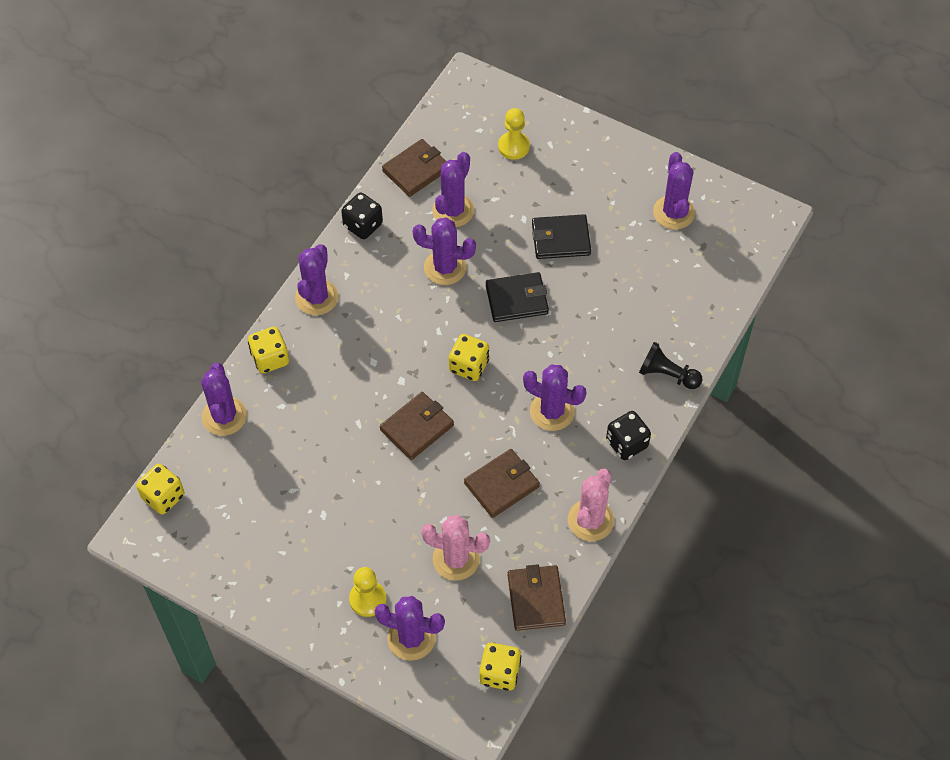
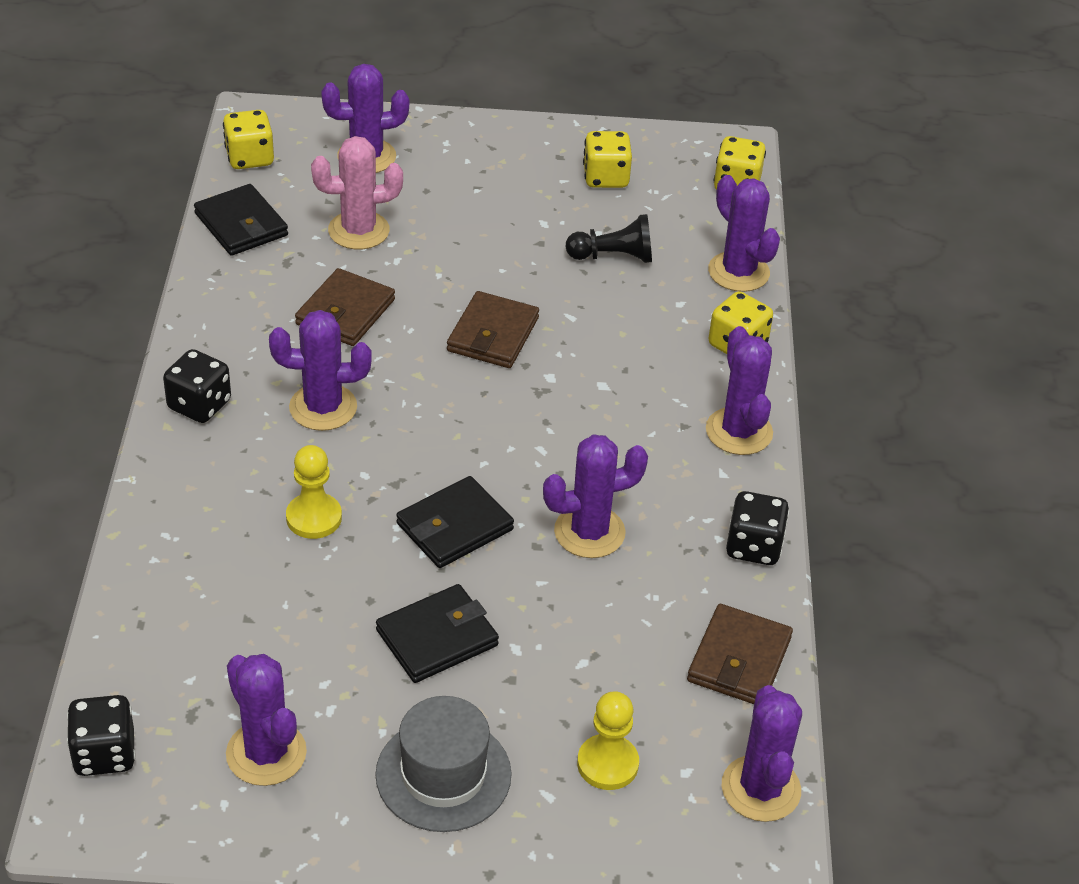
camera: 150 degrees right, 15 degrees down
(367, 599) = (437, 171): yellow pawn -> yellow pawn (314, 518)
(453, 210) = (635, 618): purple cactus -> purple cactus (761, 789)
(469, 366) = (470, 422): yellow dice -> yellow dice (605, 177)
(536, 599) = (241, 224): brown wallet -> black wallet
(590, 520) = (210, 312): pink cactus -> none
(593, 171) = (443, 774): none -> grey hat
(667, 374) = (176, 505): black pawn -> black pawn (613, 256)
(752, 242) = (104, 754): none -> black dice

